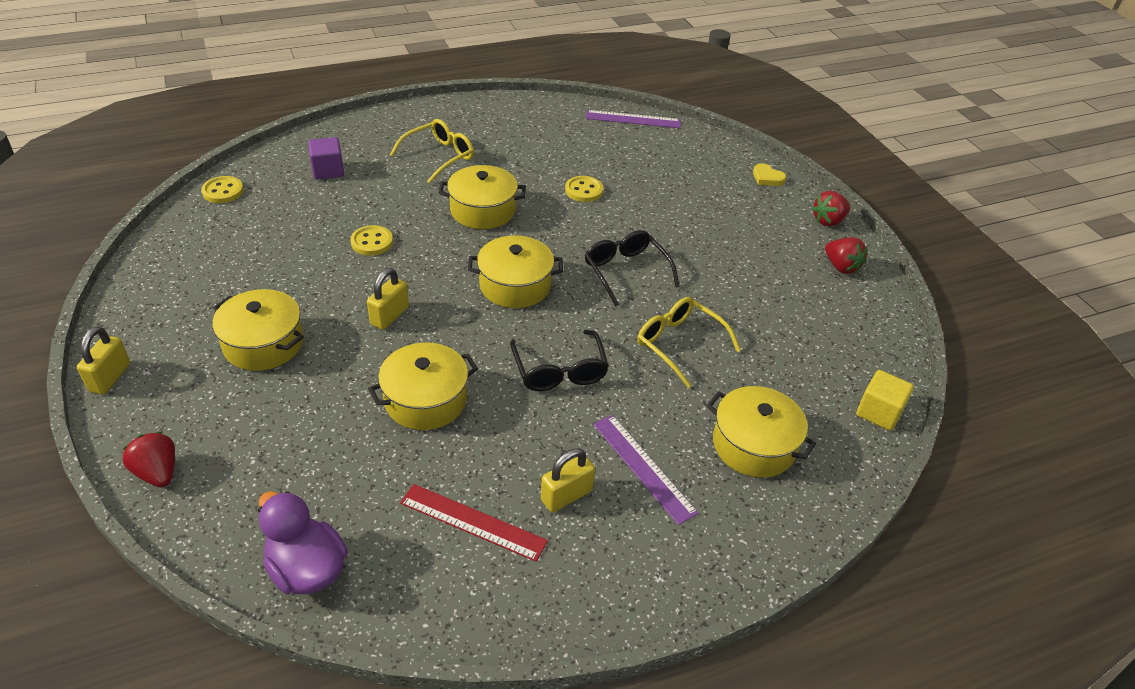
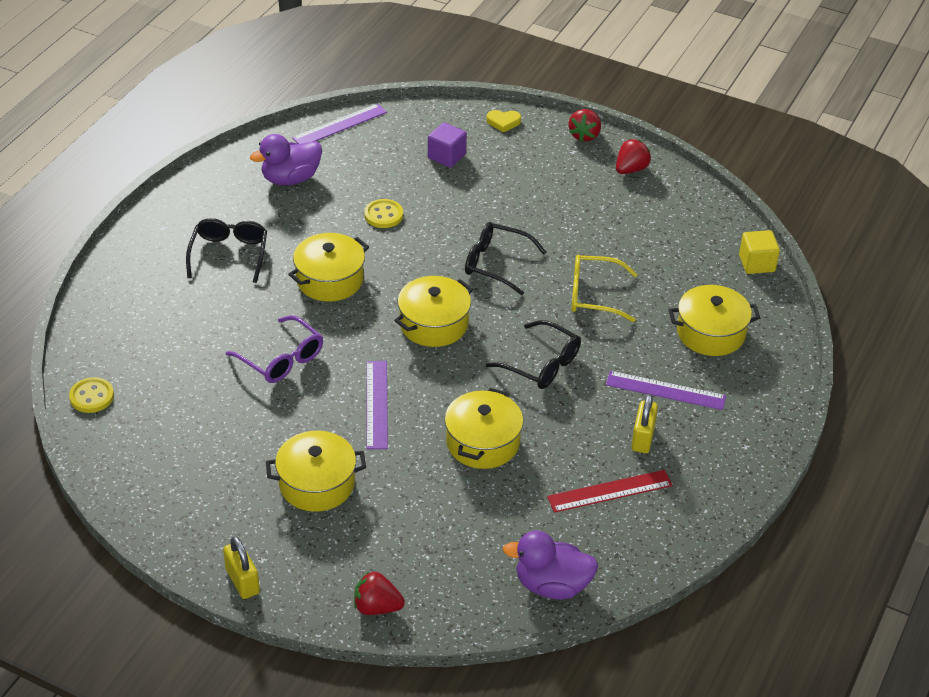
camera: 40 degrees left, 0 degrees up
(328, 171) = (154, 323): purple cube -> purple cube (446, 156)
(372, 242) = (281, 359): yellow button -> purple glasses
(389, 316) = (377, 404): yellow padlock -> purple ruler
(439, 157) = (229, 254): yellow glasses -> black glasses
(549, 134) = (290, 179): none -> purple duck
(841, 267) = (631, 169): red strawberry -> red strawberry turned 60 degrees counterclockwise

